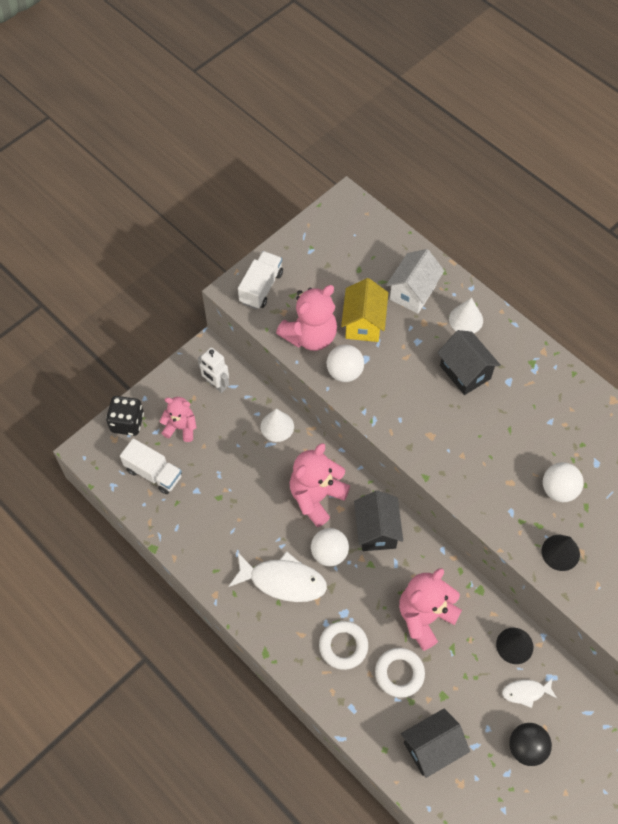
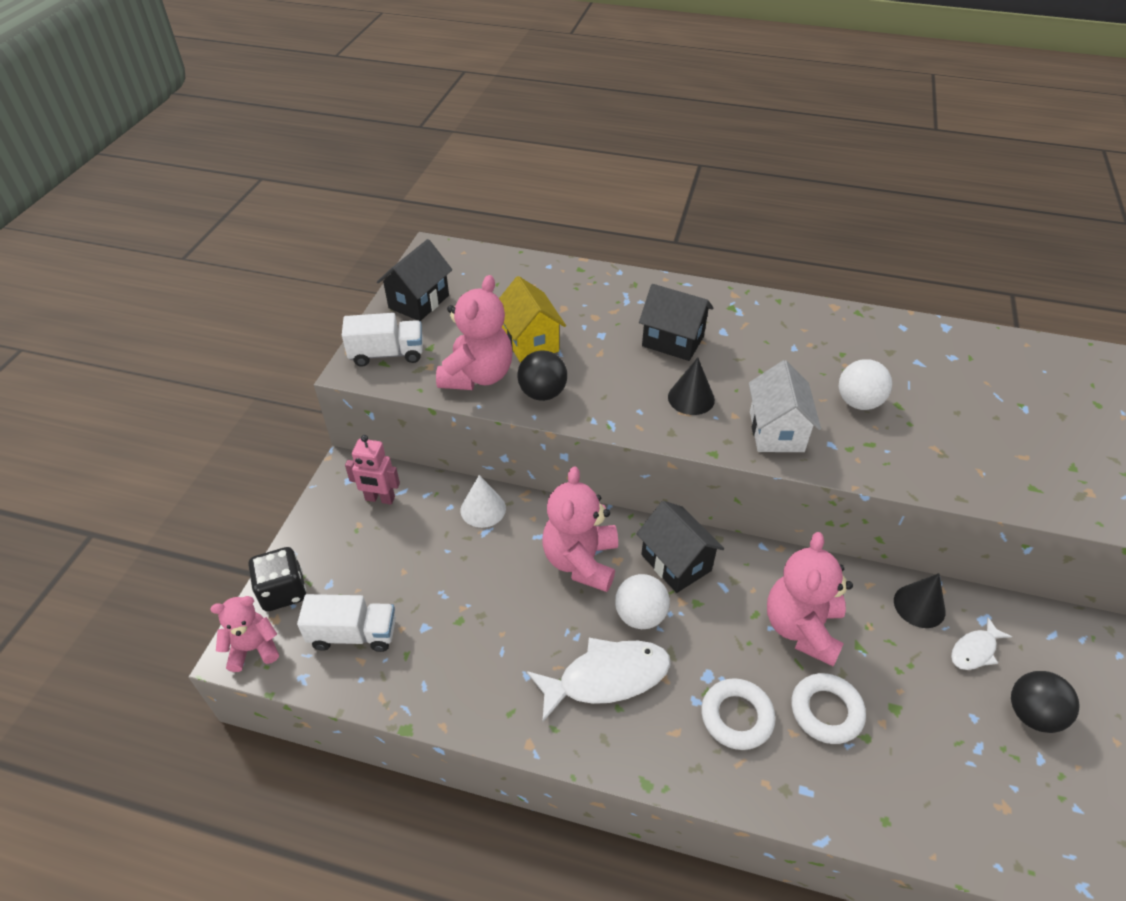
camera: 30 degrees left, 15 degrees down
(181, 427) = (361, 564): pink teddy bear -> pink teddy bear (253, 648)
(216, 385) = (380, 499): white robot -> pink robot
(261, 287) = (387, 354): white truck -> white truck turned 90 degrees clockwise
(344, 372) = (542, 393): white ball -> black ball
(413, 292) = (562, 297): white house -> white house (776, 431)
(432, 748) = (936, 782): black house -> black house (419, 302)
(466, 319) = (636, 298): white cone -> none
(560, 552) = (915, 459): black cone -> black cone (691, 398)

